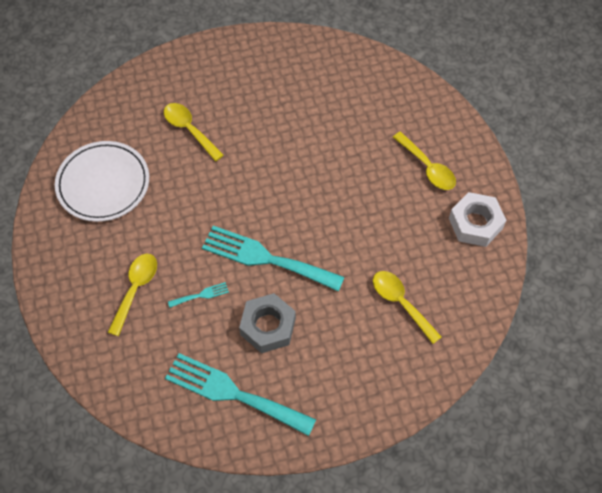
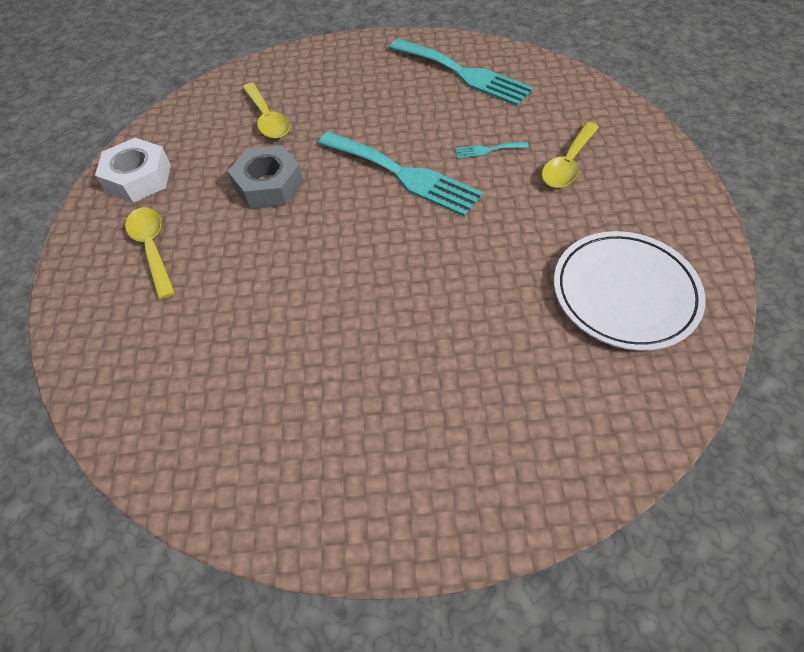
camera: 165 degrees left, 5 degrees down
(189, 130) = (485, 358): yellow spoon -> none
(268, 326) = (417, 116): grey nut -> grey nut (268, 185)

